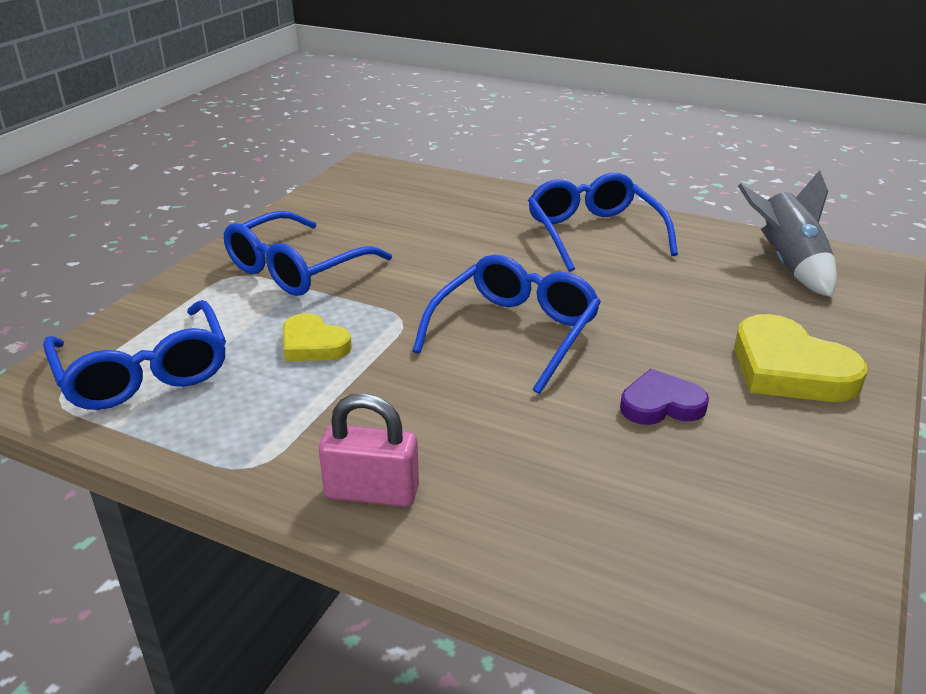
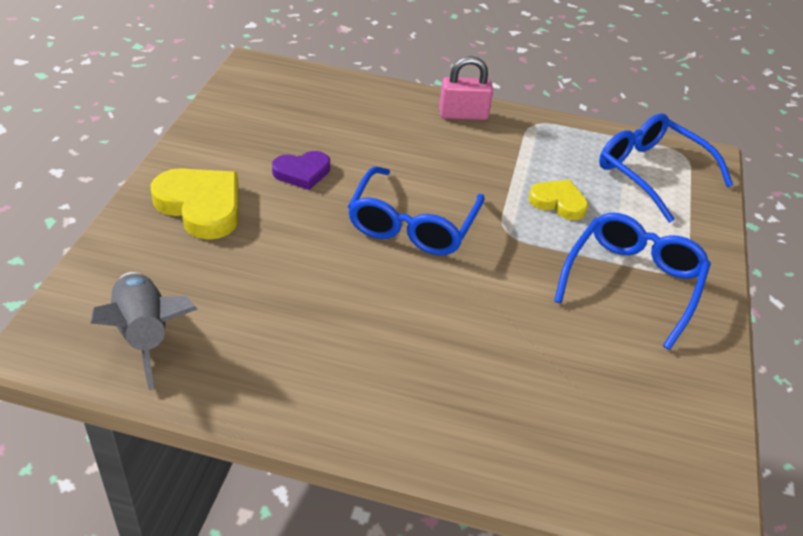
camera: 165 degrees right, 10 degrees up
(593, 233) = (356, 374): blue glasses -> none

